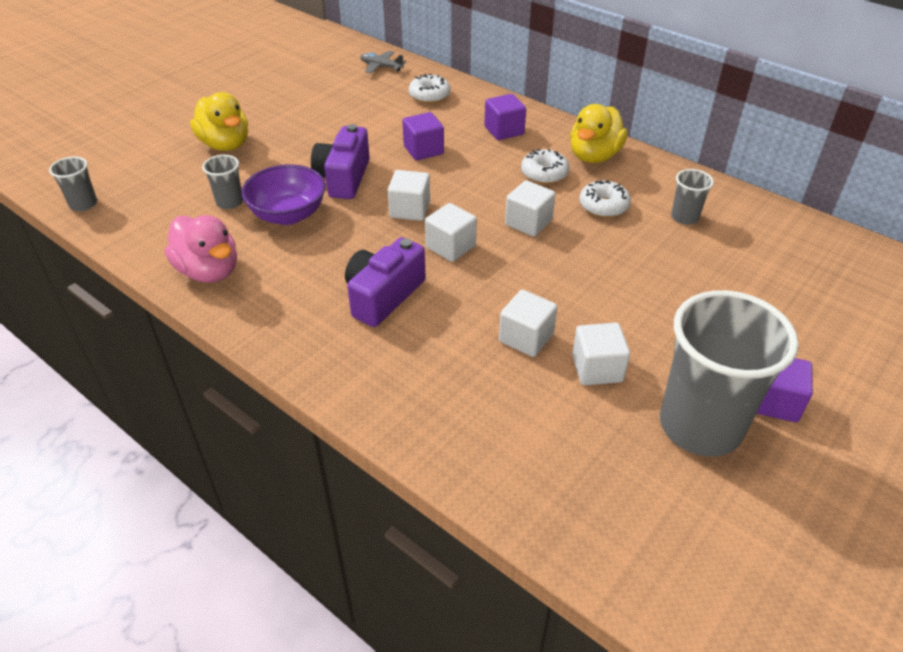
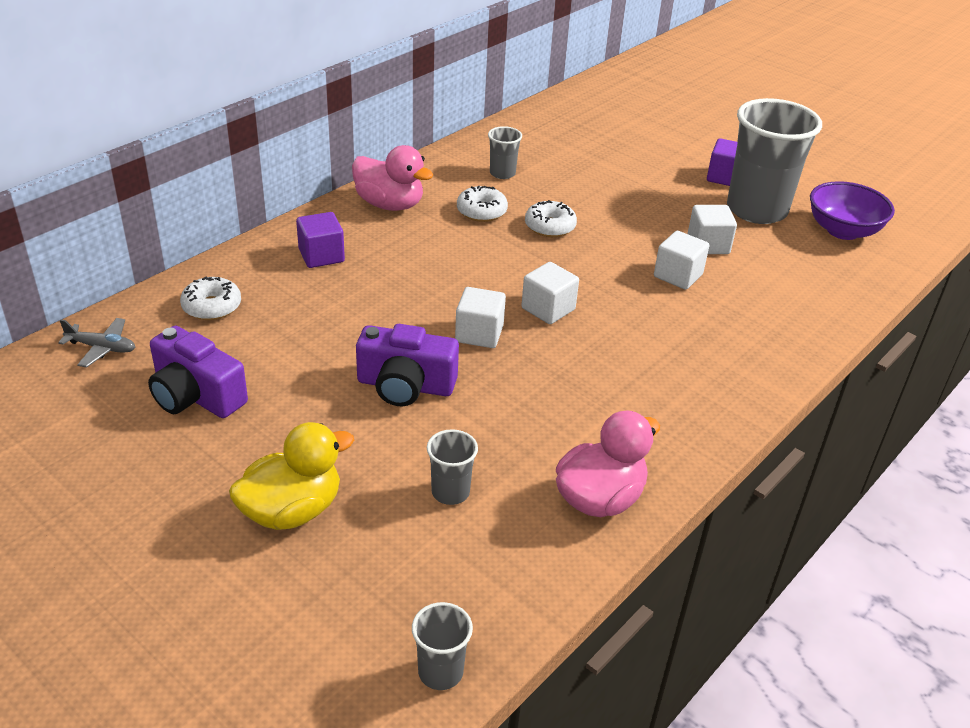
camera: 90 degrees left, 5 degrees down
(288, 215) = (483, 433): purple bowl -> purple bowl (843, 231)
(381, 67) = (102, 348): grey plane -> grey plane turned 105 degrees counterclockwise
(383, 296) = (631, 357): purple camera -> purple camera (195, 395)
(423, 150) = (352, 318): purple cube -> none
(528, 223) = (507, 257): white cube -> none
(544, 174) = (418, 238): white donut -> white donut (550, 227)
(594, 156) = (390, 205): yellow duck -> pink duck

